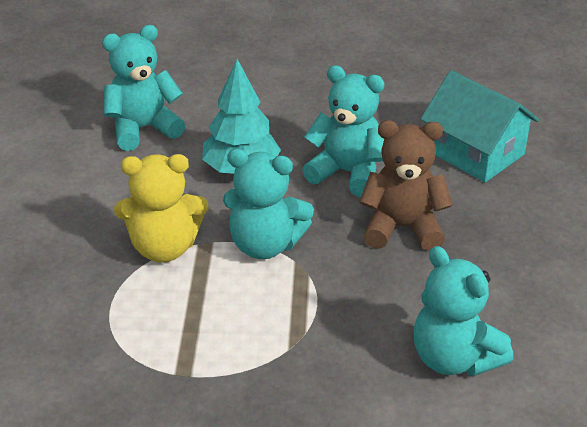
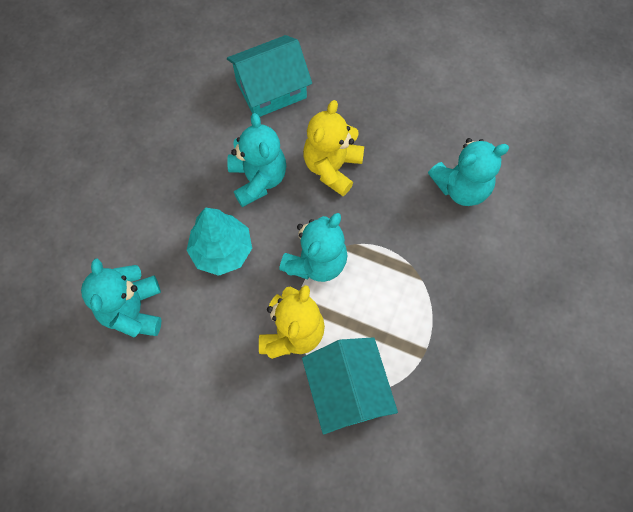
camera: 70 degrees left, 30 degrees up
(107, 312) = (347, 390): none -> turquoise house
(347, 173) = (258, 179): turquoise teddy bear -> turquoise teddy bear turned 120 degrees clockwise
(402, 227) = (332, 167): brown teddy bear -> yellow teddy bear

